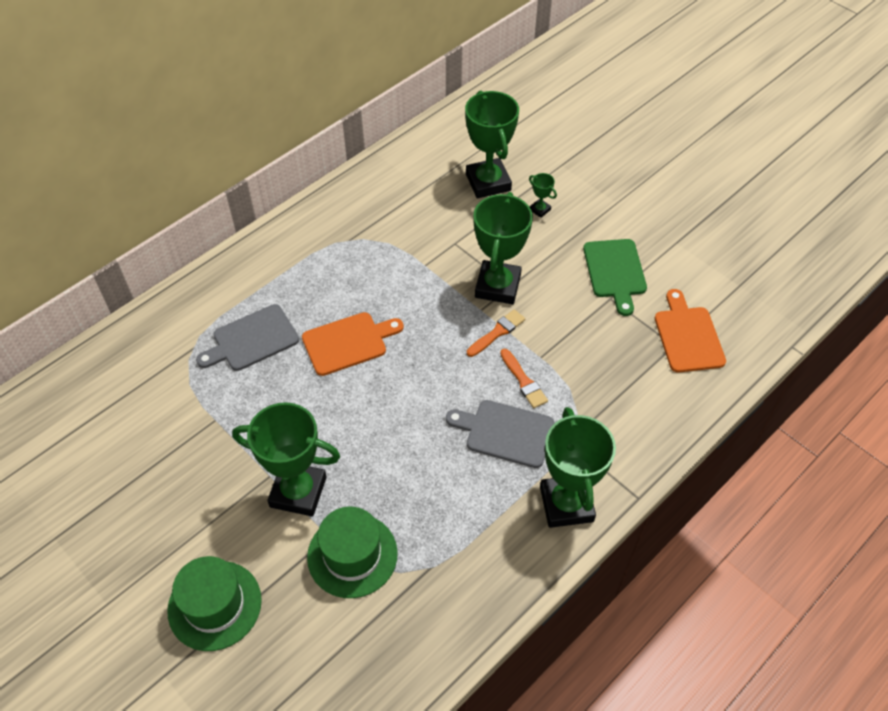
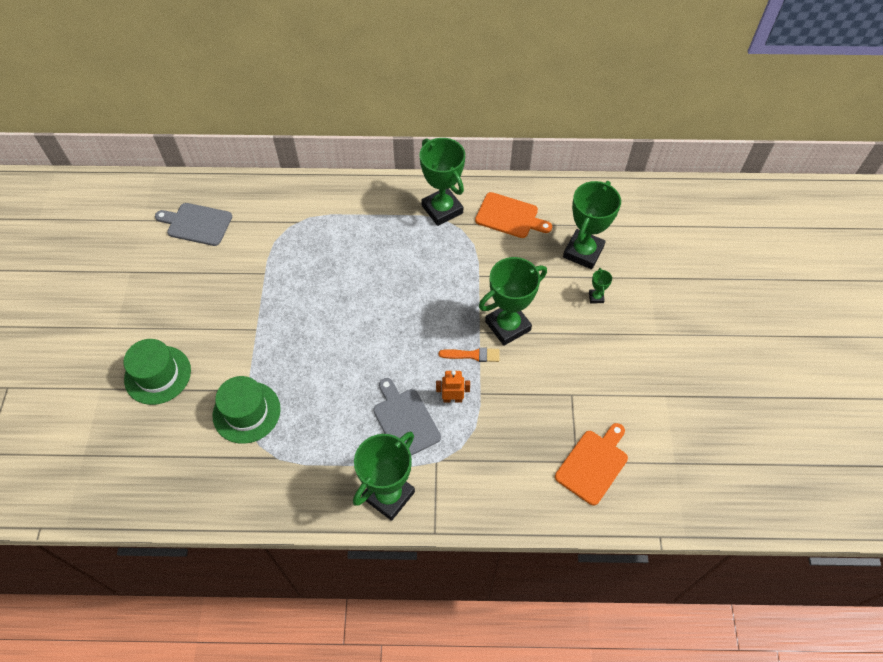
camera: 45 degrees right, 5 degrees up
(252, 340) = (332, 242): grey cutting board -> grey cutting board (197, 224)
(298, 492) = (260, 351): green trophy -> green trophy (442, 209)
(348, 342) = (380, 287): orange cutting board -> orange cutting board (509, 216)
(523, 381) = (452, 399): orange brush -> orange robot
(615, 272) = (596, 380): green cutting board -> none

